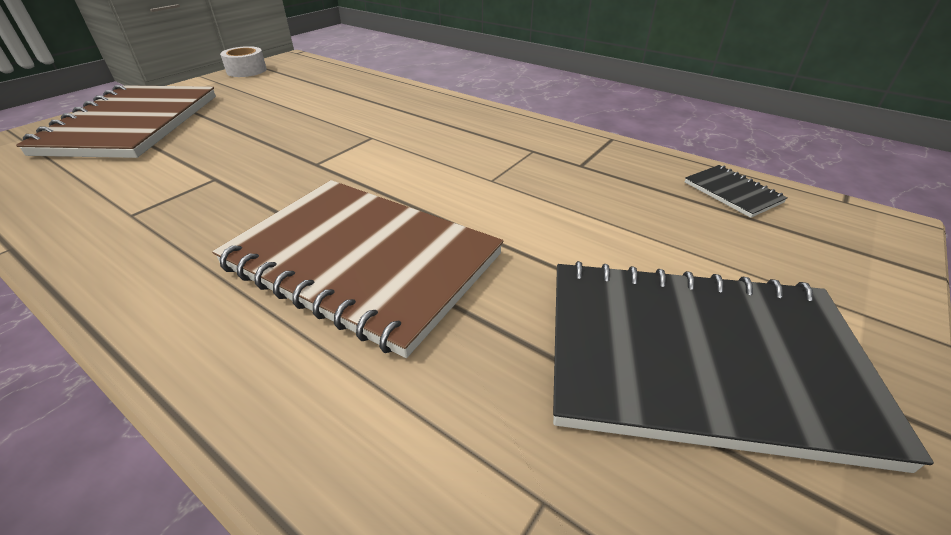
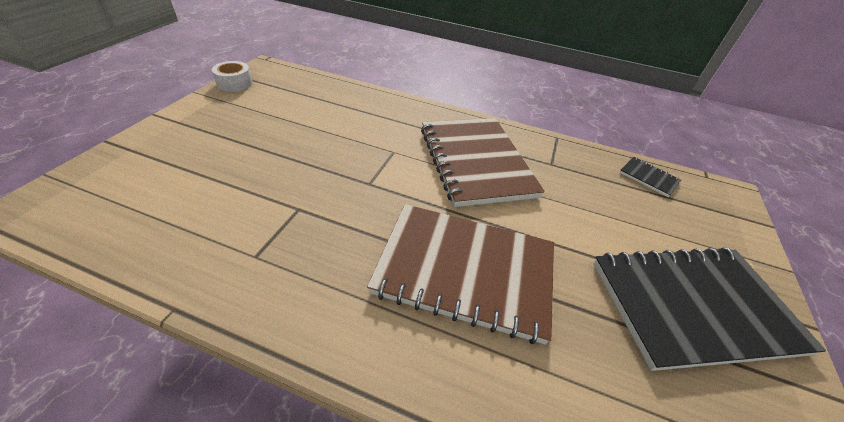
camera: 20 degrees left, 5 degrees up
(132, 124) = (174, 156): brown notebook -> brown notebook (475, 162)

